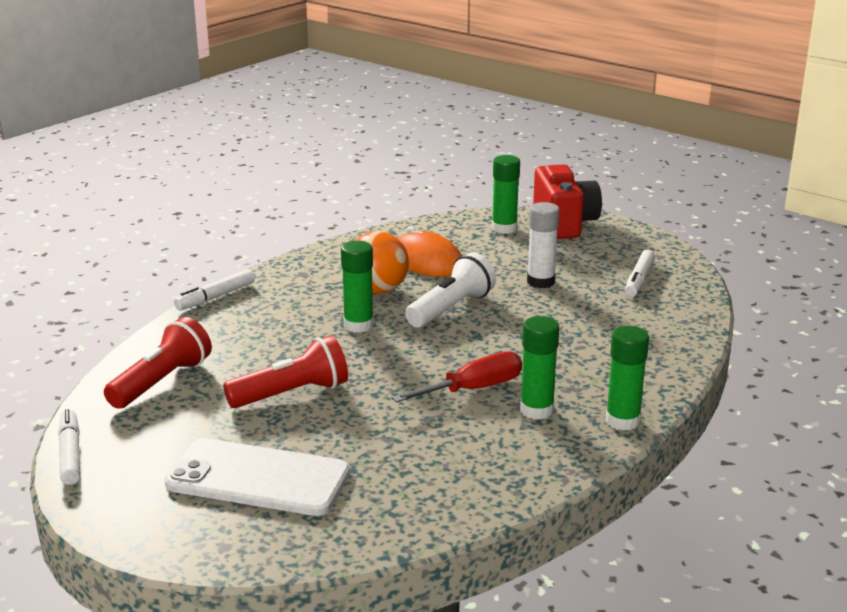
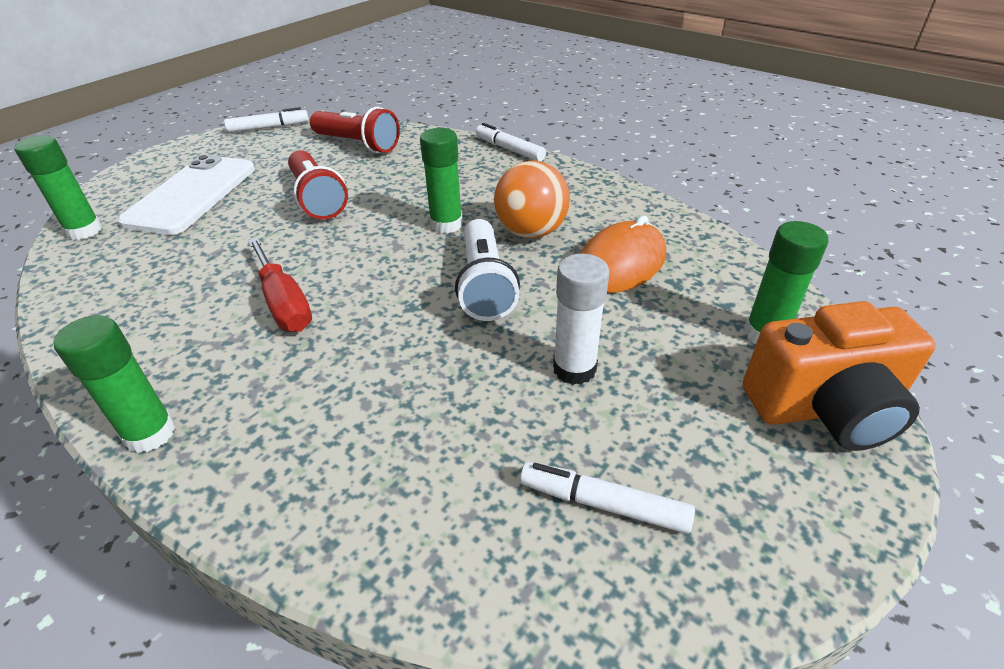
camera: 90 degrees right, 15 degrees up
(451, 309) = (484, 285): white flashlight -> white flashlight turned 45 degrees clockwise
(536, 410) = (216, 352): green glue stick -> green glue stick (84, 231)
(564, 224) = (824, 408): red camera -> orange camera

